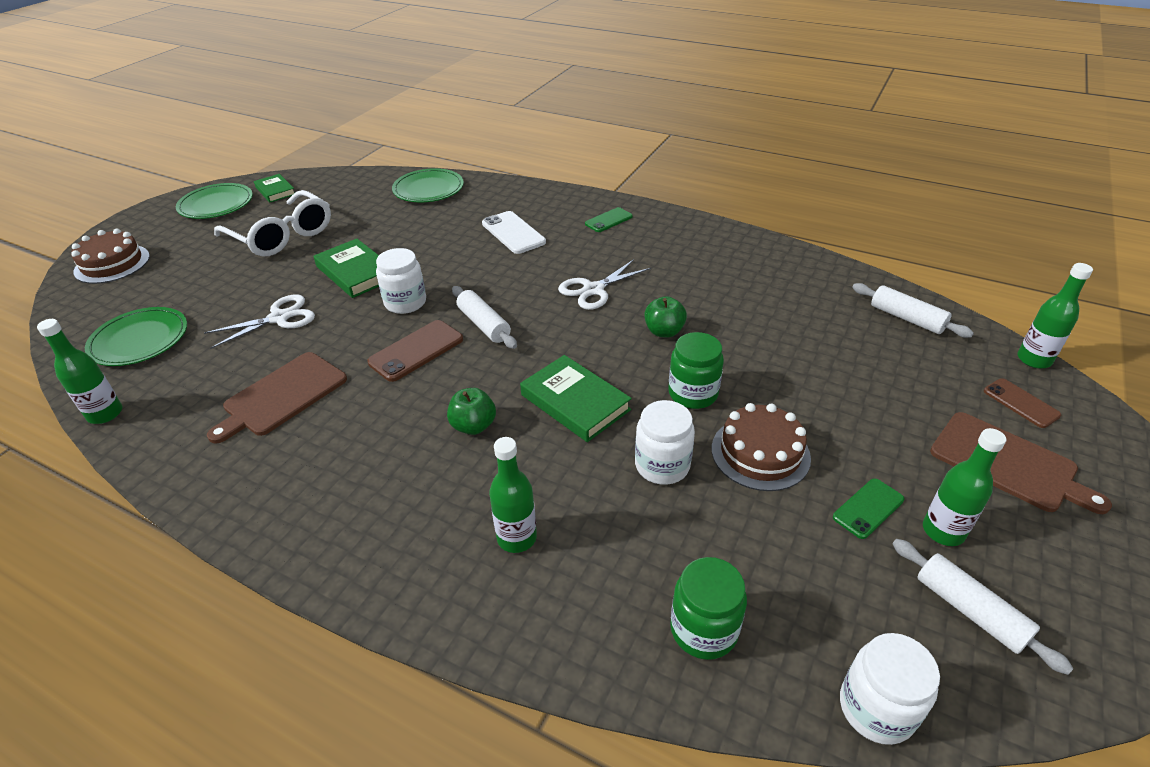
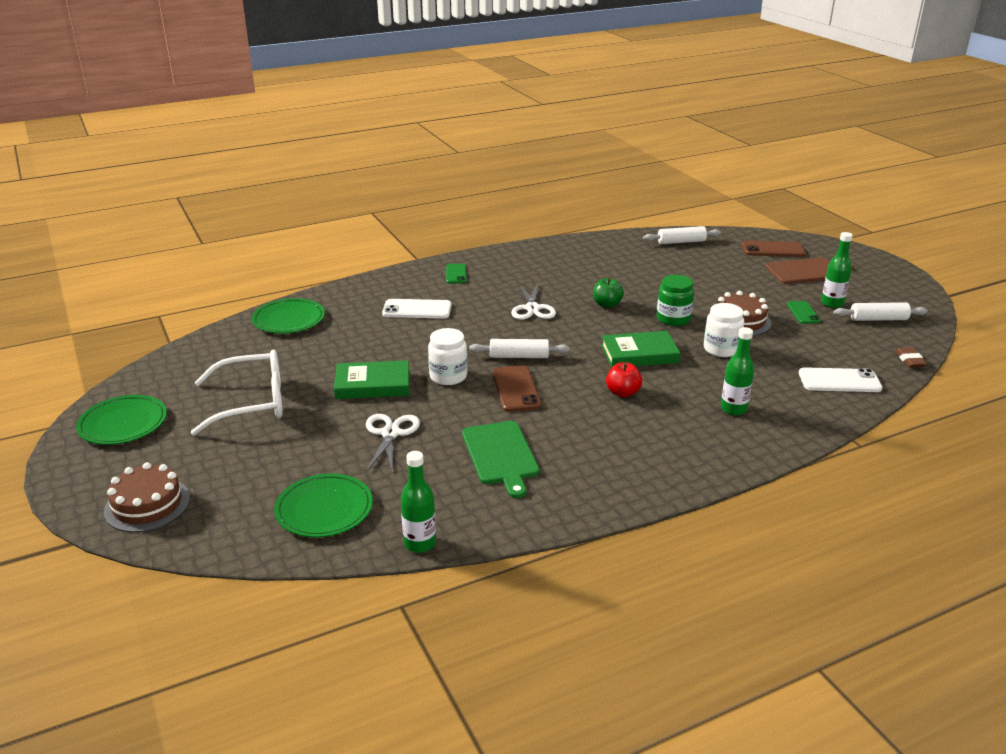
camera: 55 degrees left, 10 degrees down
(275, 191) = (154, 387): green book -> none
(282, 396) = (500, 455): brown cutting board -> green cutting board
(473, 426) = (623, 393): green apple -> red apple
(703, 630) = (839, 381): green jar -> white phone
(876, 708) = (909, 360): white jar -> brown eraser
(1021, 403) = (773, 249): brown phone -> brown phone, size x1.54
(1033, 360) = (747, 232): green bottle -> none

